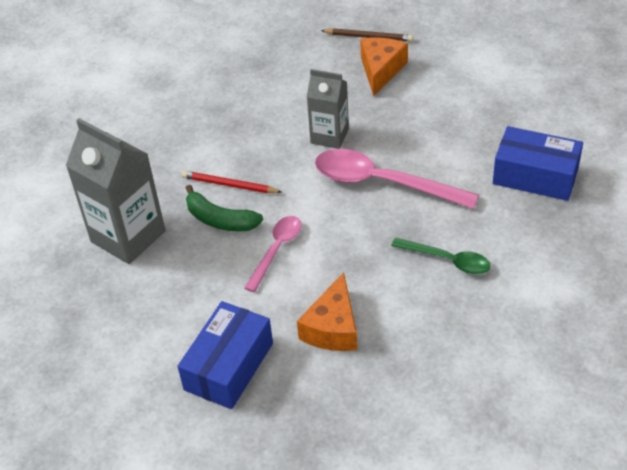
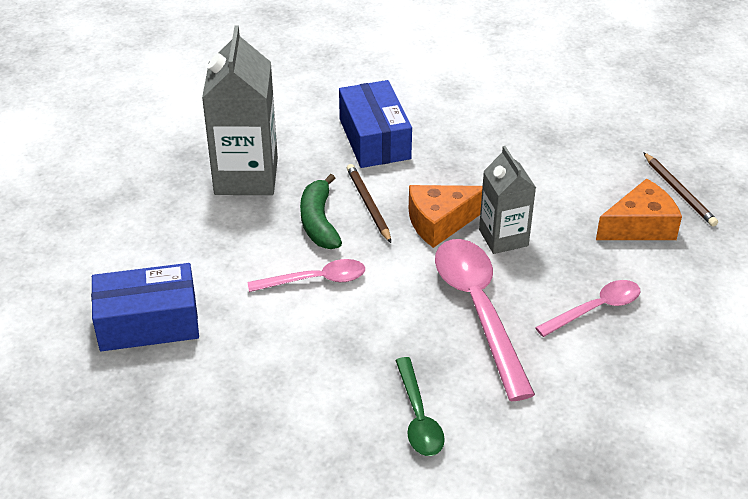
camera: 50 degrees right, 5 degrees down
(229, 185) = (368, 205): red pencil -> brown pencil
(332, 328) = (252, 372): orange cheese -> orange cheese (440, 222)
(431, 130) = (595, 309): none -> pink spoon
(535, 176) = (617, 433): blue box -> blue box (374, 139)

